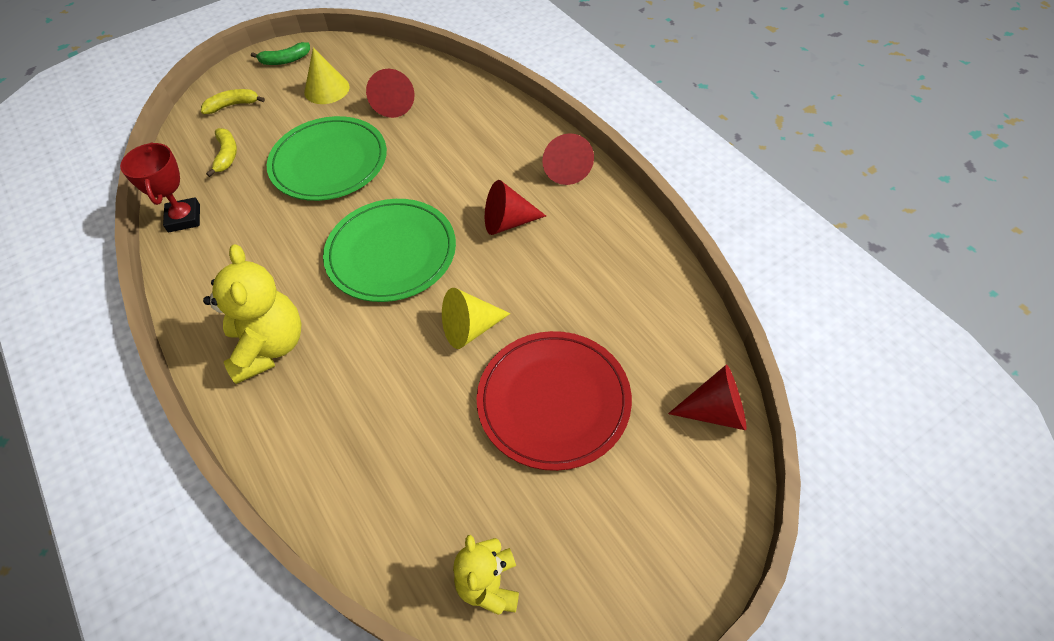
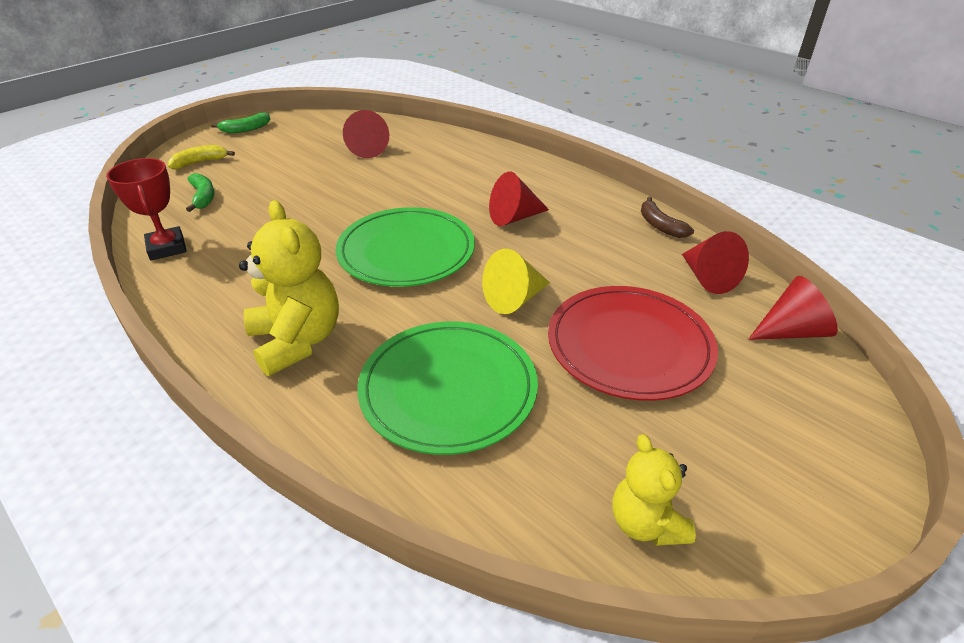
camera: 15 degrees left, 15 degrees down
(227, 155) = (203, 197): yellow banana -> green banana
(326, 89) = (295, 144): yellow cone -> none
(329, 162) = (315, 193): green plate -> green plate (448, 389)
(566, 169) = (550, 177): red cone -> red cone (708, 278)
(650, 253) = (660, 225): none -> brown banana

